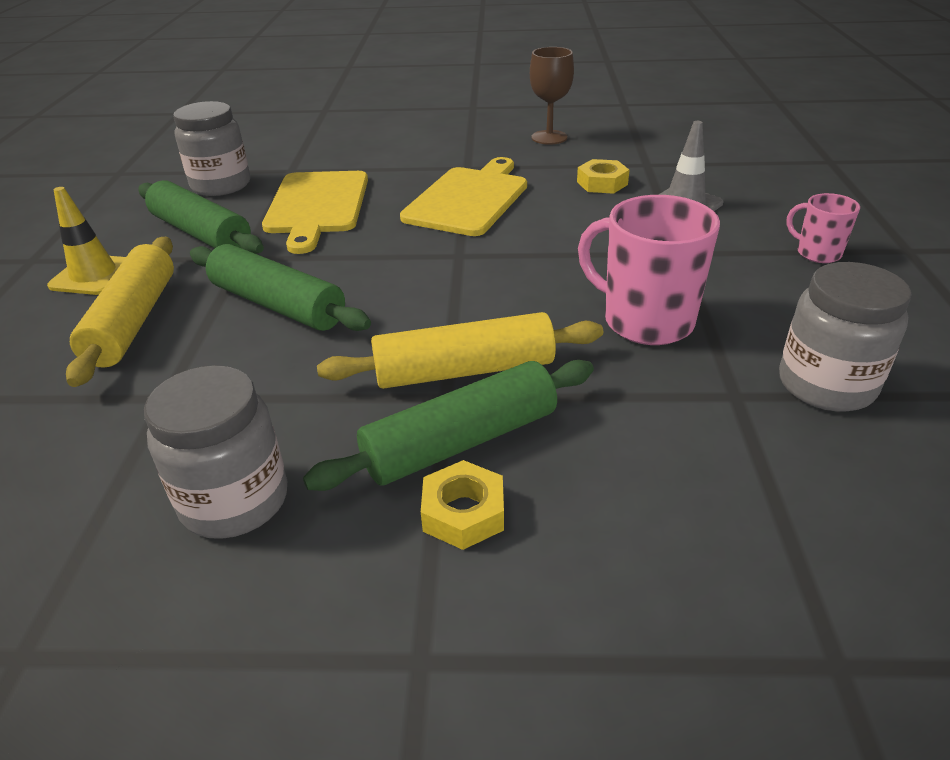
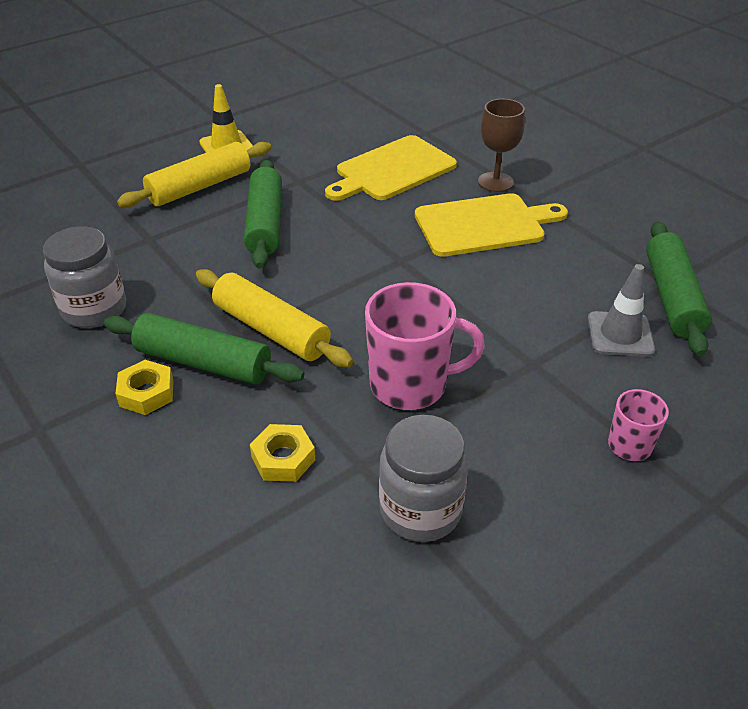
camera: 50 degrees right, 5 degrees up
(201, 234) = (307, 151): green rolling pin -> green rolling pin (671, 297)
(221, 185) = (371, 121): grey jar -> none
(549, 137) = (644, 211): brown goblet -> brown goblet (495, 182)
(602, 183) = (598, 275): yellow nut -> yellow nut (283, 458)
(645, 321) = (410, 385): pink mug -> pink mug turned 90 degrees clockwise

